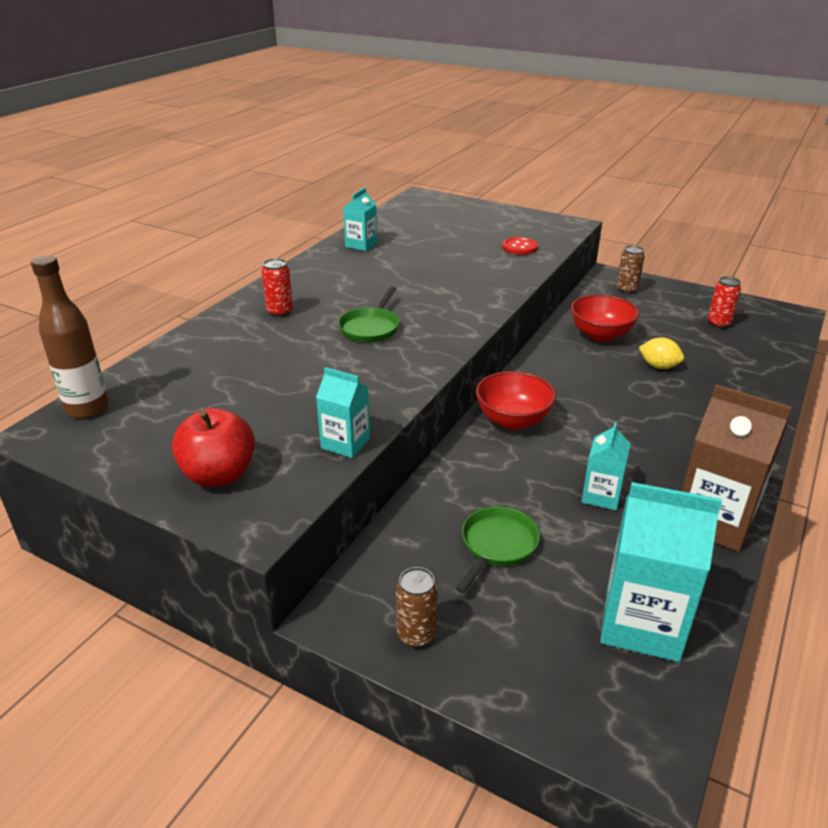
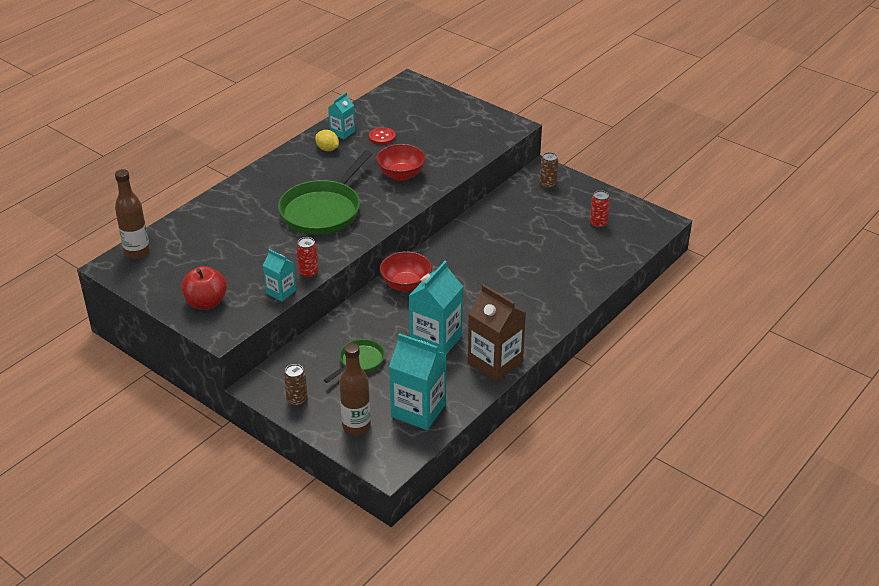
camera: 10 degrees right, 5 degrees up
(280, 312) = (267, 191): red can -> red can (308, 273)
(370, 328) = (323, 210): green pan -> green pan, size x1.97
(519, 247) = (461, 147): red button -> red button (382, 137)
(547, 674) = (356, 426): none -> brown bottle
(600, 335) = (502, 224): red bowl -> red bowl (401, 175)
(601, 496) = (436, 340): turquoise carton -> turquoise carton, size x1.81
(658, 366) = (529, 255): yellow lemon -> yellow lemon (327, 149)

